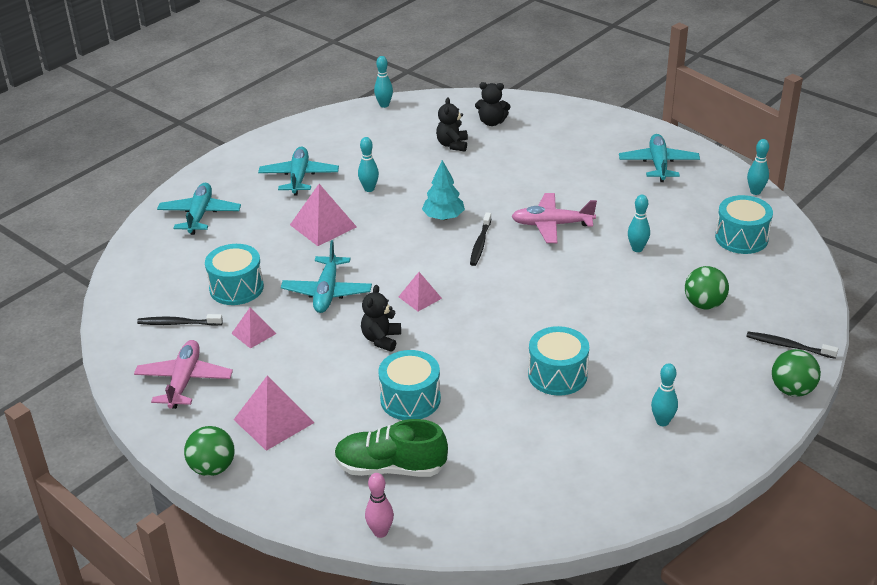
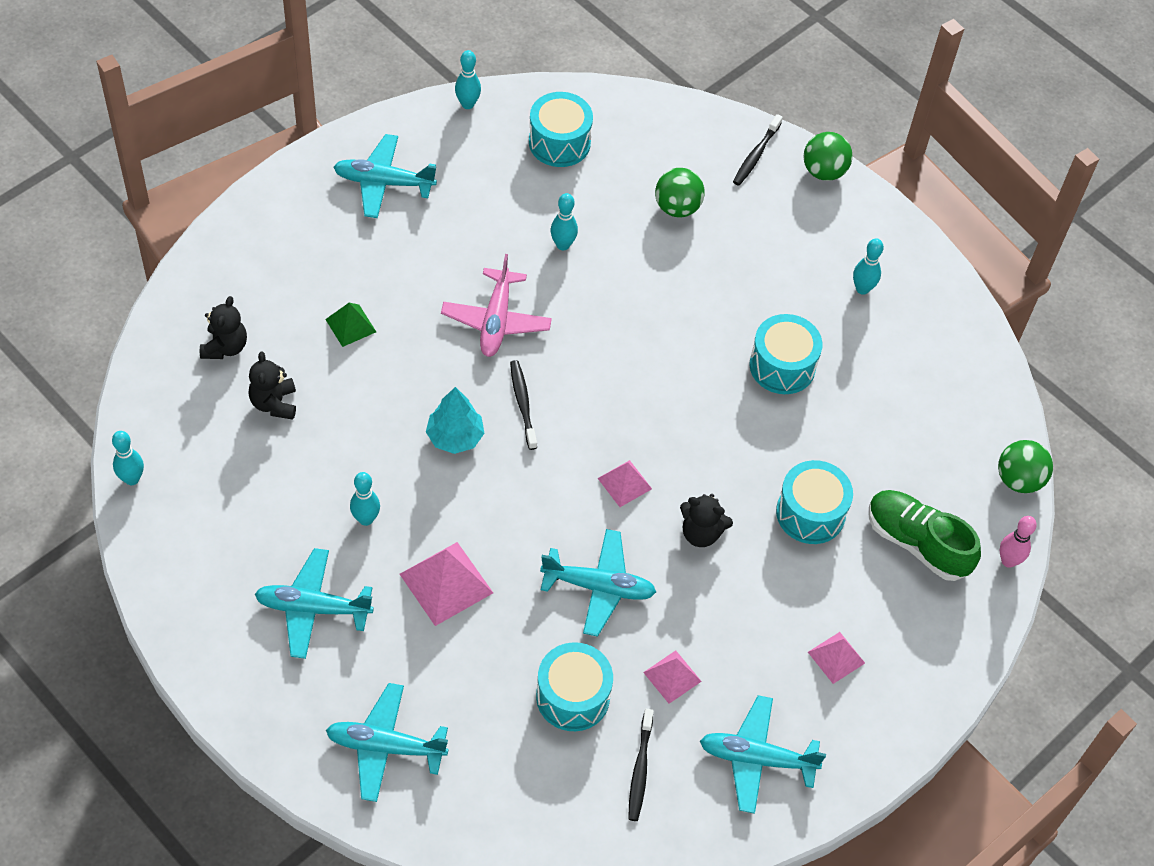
camera: 90 degrees left, 20 degrees up
(184, 381) = (757, 759): pink plane -> turquoise plane
(212, 468) = (910, 724): green ball -> green ball (1018, 480)
(273, 421) = (836, 657): pink pyramid -> pink pyramid, size x0.60
(390, 468) = (917, 543): green shoe -> green shoe turned 120 degrees clockwise
(452, 145) = (274, 403): black teddy bear -> black teddy bear turned 75 degrees clockwise
(480, 244) = (523, 404): black toothbrush -> black toothbrush turned 120 degrees counterclockwise
(525, 165) = (350, 325): none -> green pyramid

